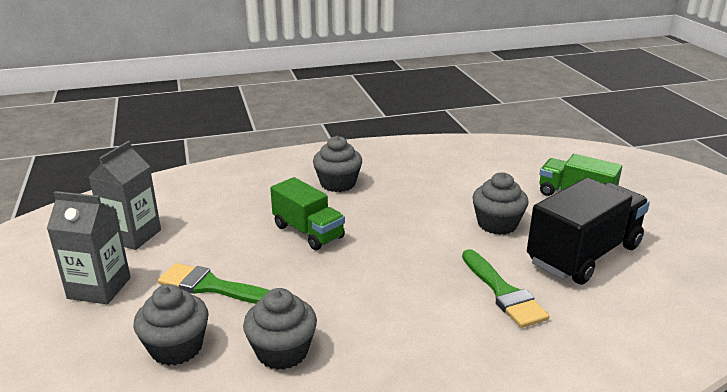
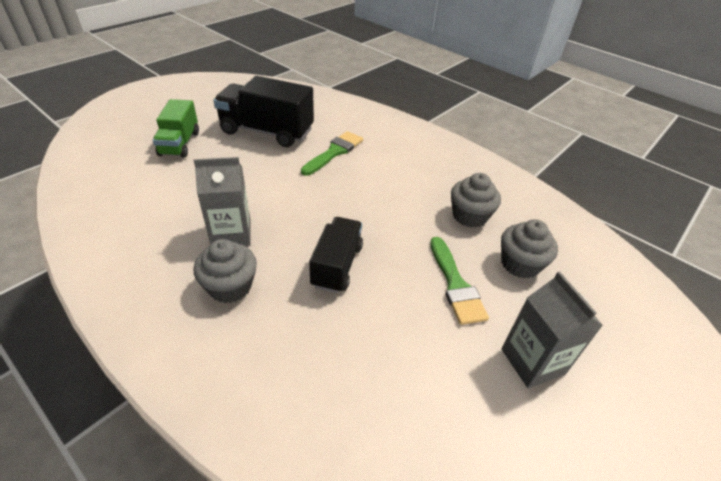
camera: 125 degrees left, 15 degrees up
(132, 236) = (455, 406): grey carton -> grey carton (231, 234)
(308, 232) = (337, 266): green truck -> black truck
(497, 224) = (250, 170): grey cupcake -> none

